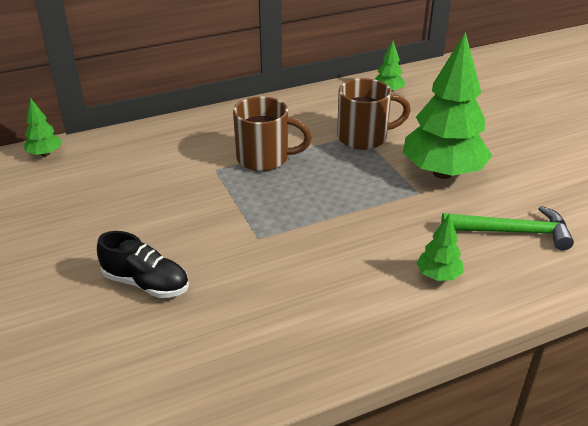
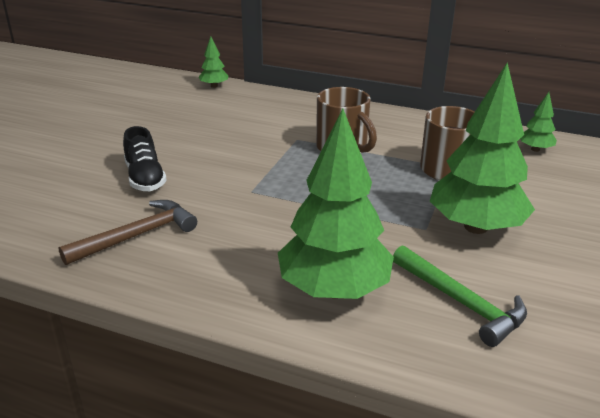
camera: 45 degrees right, 5 degrees down
(236, 338) = (137, 236): none -> brown hammer
(438, 275) = (333, 289): green tree -> green tree, size x2.26

